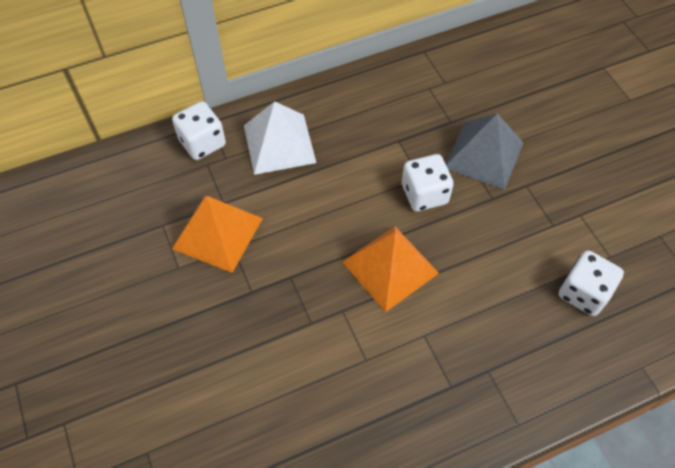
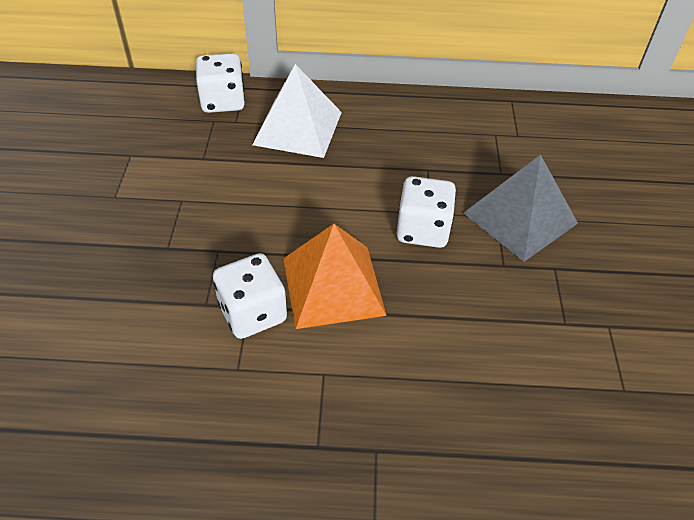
camera: 25 degrees right, 10 degrees down
(218, 233) = (176, 181): orange pyramid -> none
(583, 293) = (561, 417): white dice -> white dice (252, 313)

